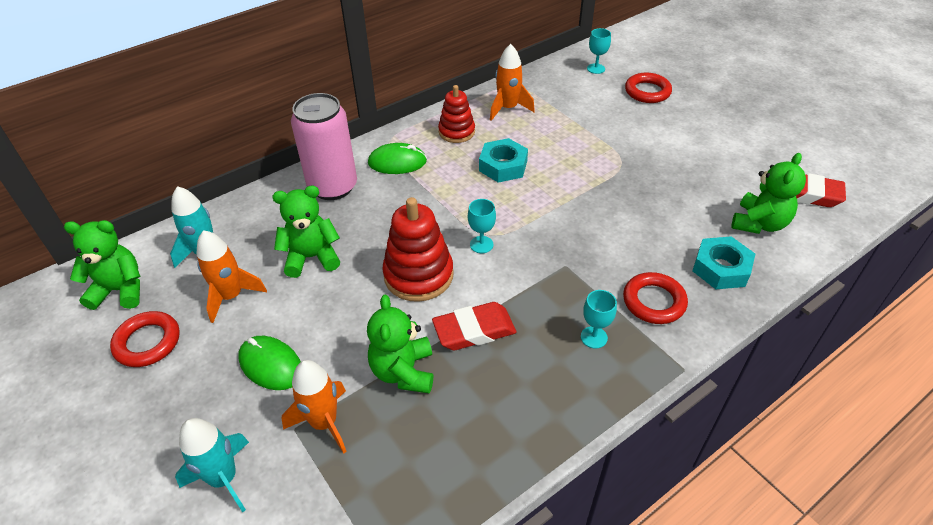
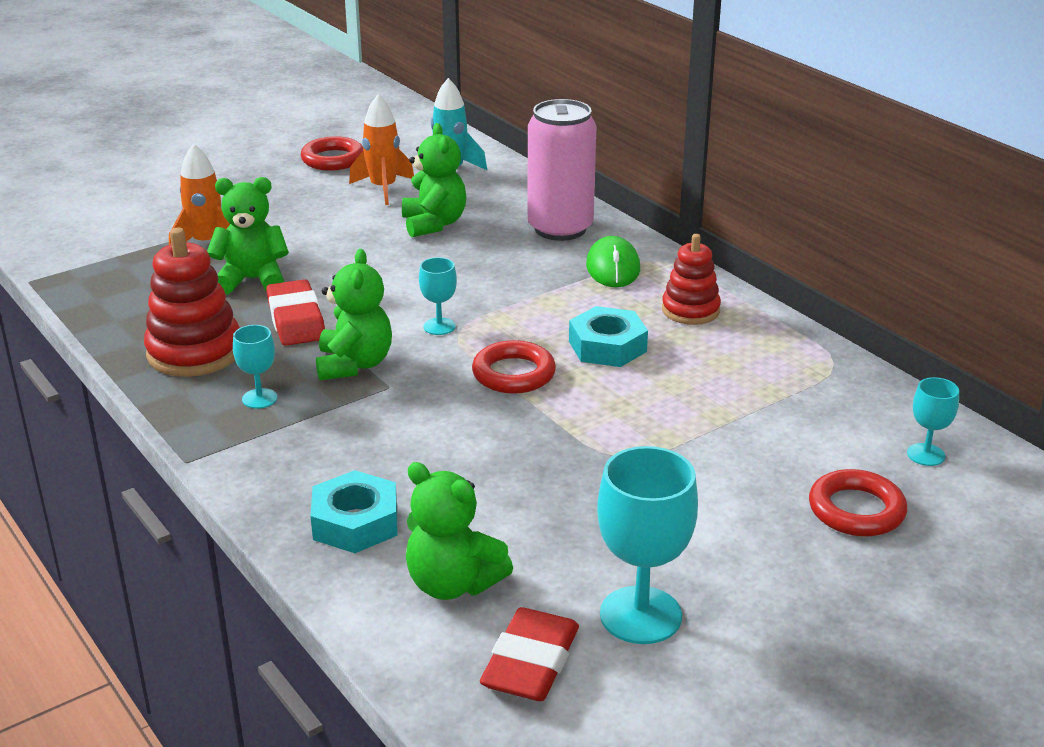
camera: 90 degrees right, 15 degrees down
(120, 290) = (404, 140): green teddy bear -> green teddy bear (354, 364)
(224, 478) = (169, 206): turquoise rocket -> none
(271, 365) = (286, 214): green mouse -> none
(418, 275) = (392, 286): red stacking toy -> red stacking toy (194, 352)
(508, 108) = (764, 355): orange rocket -> none
(654, 301) = (305, 451): red ring -> red ring (513, 374)
(753, 158) = (640, 615): none -> turquoise goblet

